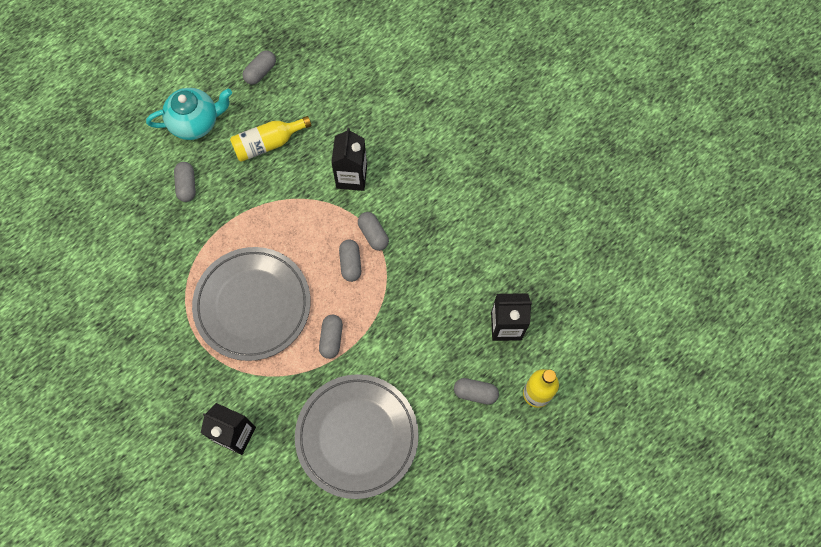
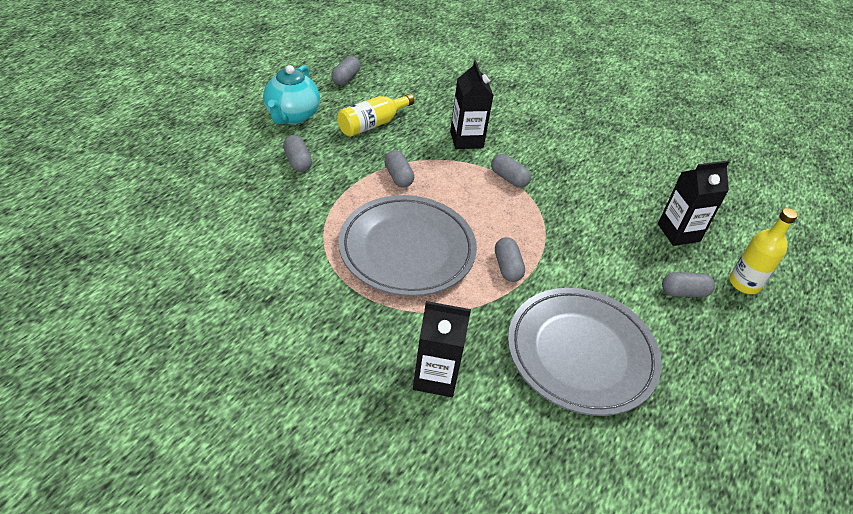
camera: 20 degrees left, 25 degrees down
(195, 122) = (292, 116): turquoise teapot -> turquoise teapot turned 135 degrees clockwise
(350, 263) = (497, 203): grey capsule -> grey capsule (398, 177)

